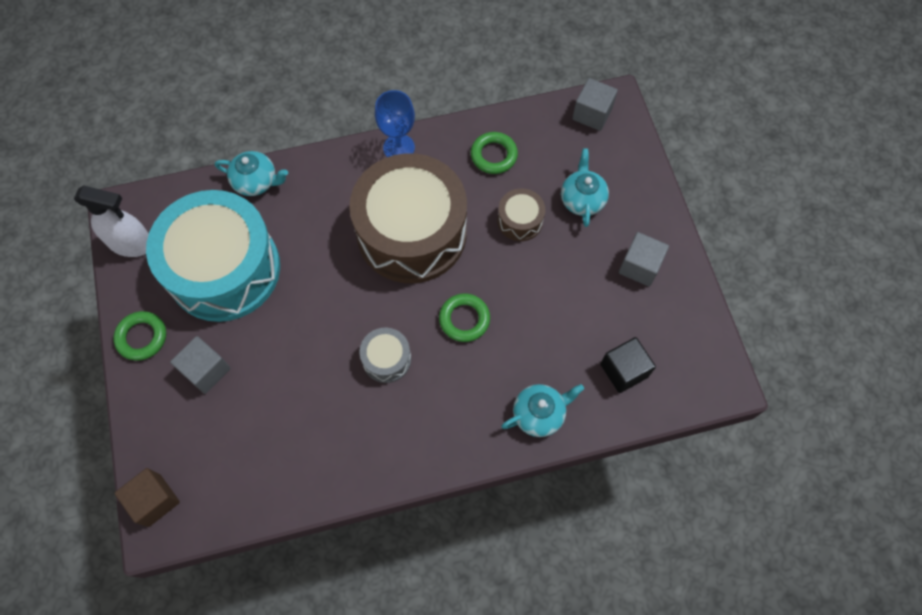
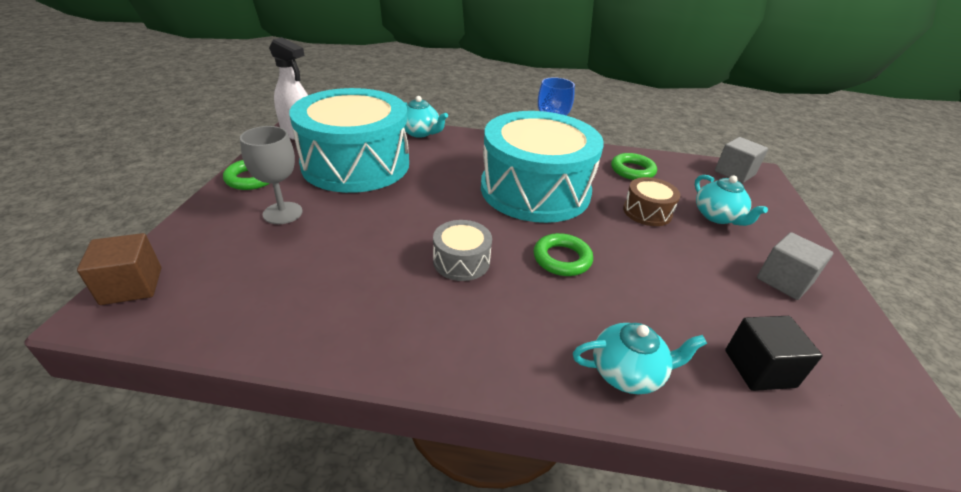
camera: 20 degrees right, 30 degrees down
(206, 370) = (283, 213): grey cube -> grey goblet
(411, 233) = (535, 190): brown drum -> turquoise drum
(582, 199) = (718, 216): turquoise teapot -> turquoise teapot turned 135 degrees clockwise

